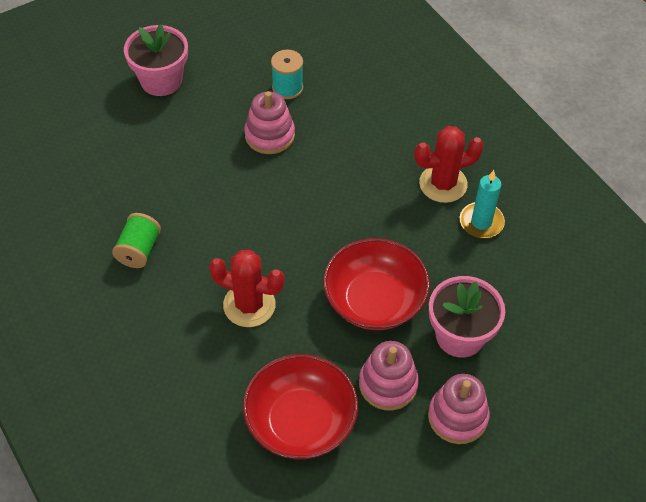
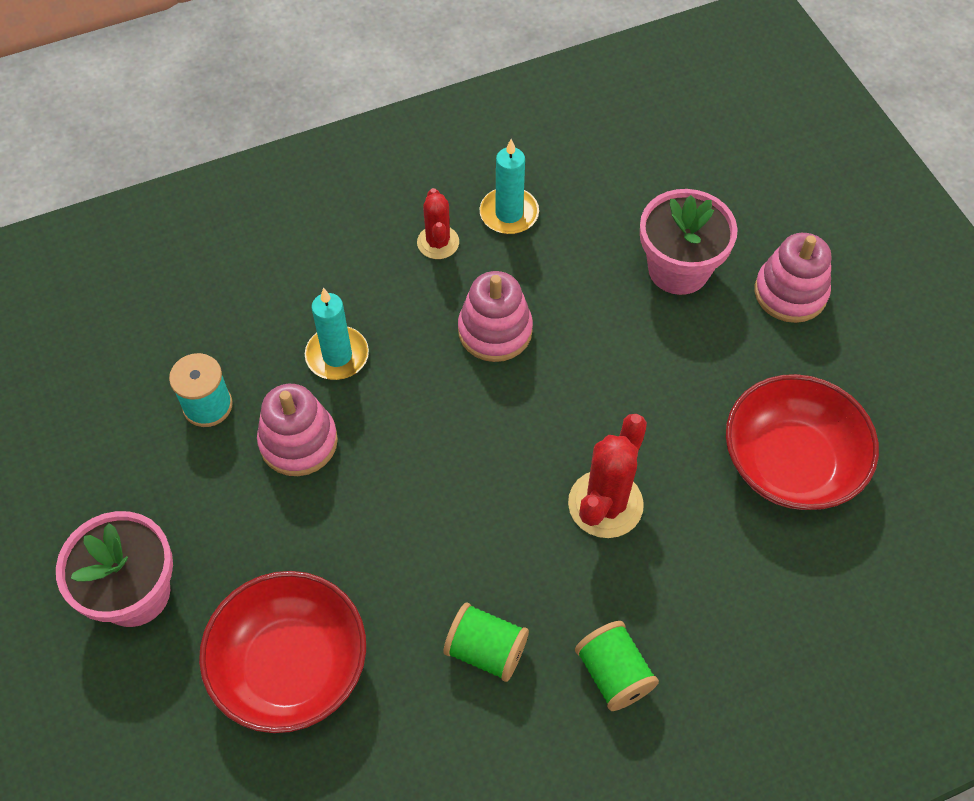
camera: 80 degrees left, 5 degrees up
(128, 320) = (614, 674): none -> green spool
(337, 144) = (337, 355): none -> turquoise candle
(374, 301) = (616, 352): red bowl -> red bowl (291, 666)
(388, 384) = (741, 357): pink stacking toy -> pink stacking toy (495, 331)
(443, 184) = (438, 242): red cactus -> red cactus, size x0.64

